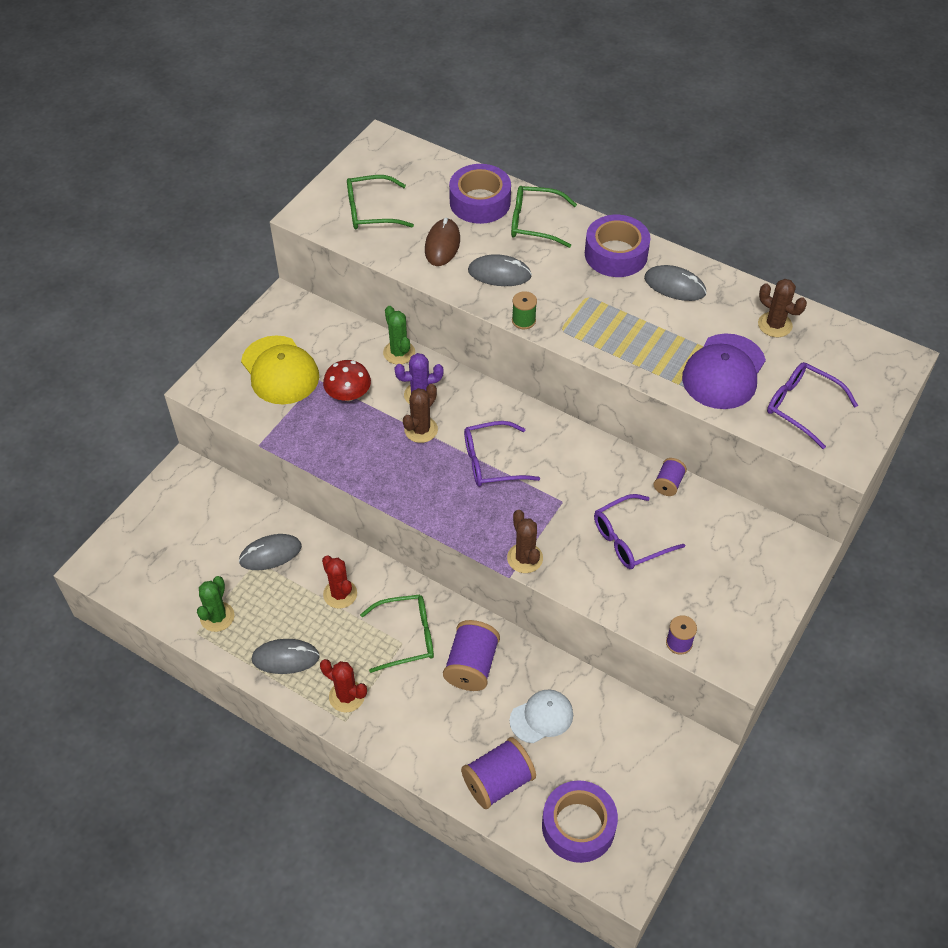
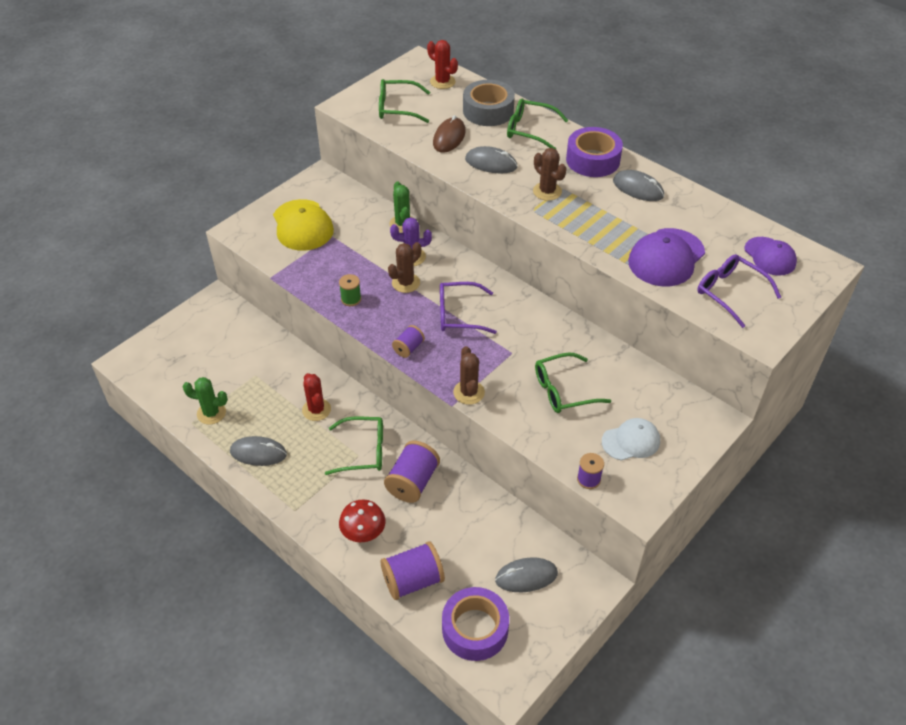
camera: 10 degrees right, 5 degrees down
(217, 617) = (211, 413): green cactus -> green cactus turned 75 degrees clockwise
(270, 554) = (267, 371): grey mouse -> grey mouse (526, 576)
(346, 696) = (301, 491): red cactus -> red cactus (442, 82)
(348, 394) = (353, 249): red mushroom -> red mushroom (363, 531)
(480, 202) = (488, 111): purple tape -> grey tape
(523, 320) = (502, 199): green spool -> green spool (351, 299)
(541, 717) = (463, 533): white cap -> white cap (631, 441)
(630, 539) = (563, 390): purple glasses -> green glasses
(668, 484) = (607, 351): purple spool -> purple spool (408, 348)
(775, 325) = (719, 227): brown cactus -> brown cactus (547, 191)
(836, 355) = (770, 256): none -> purple cap

